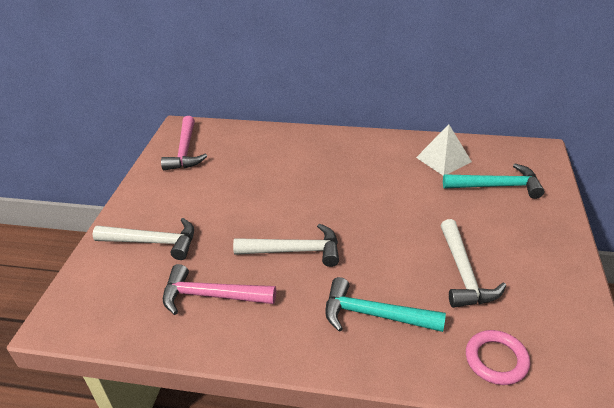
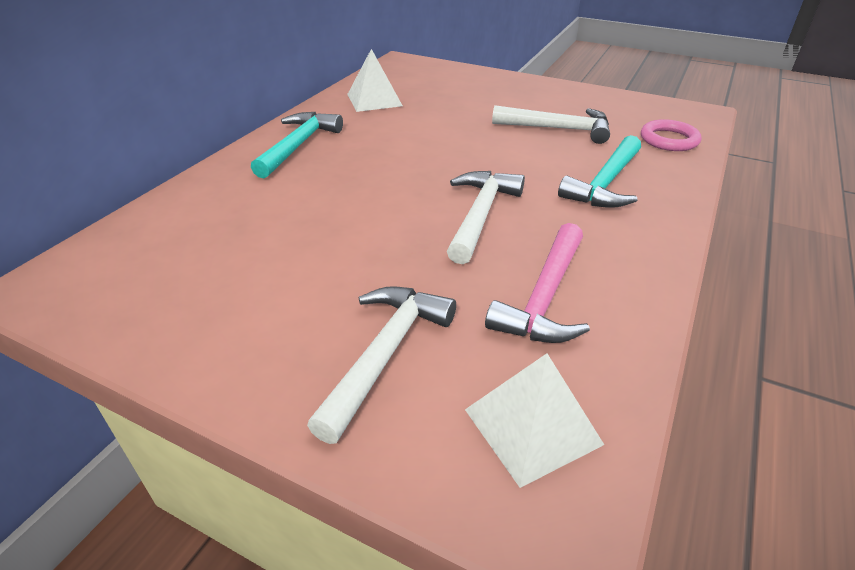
camera: 75 degrees left, 0 degrees up
(109, 304) = (532, 426): none -> white pyramid
(185, 151) = (130, 289): pink hammer -> none
(497, 186) = (440, 88): turquoise hammer -> turquoise hammer (298, 146)

